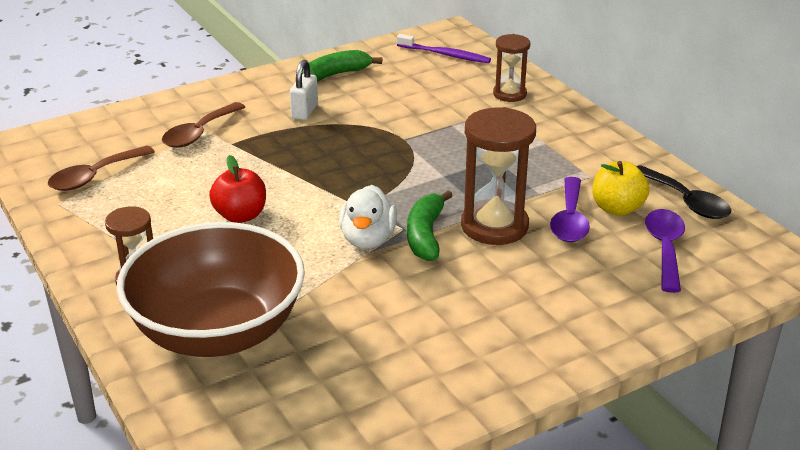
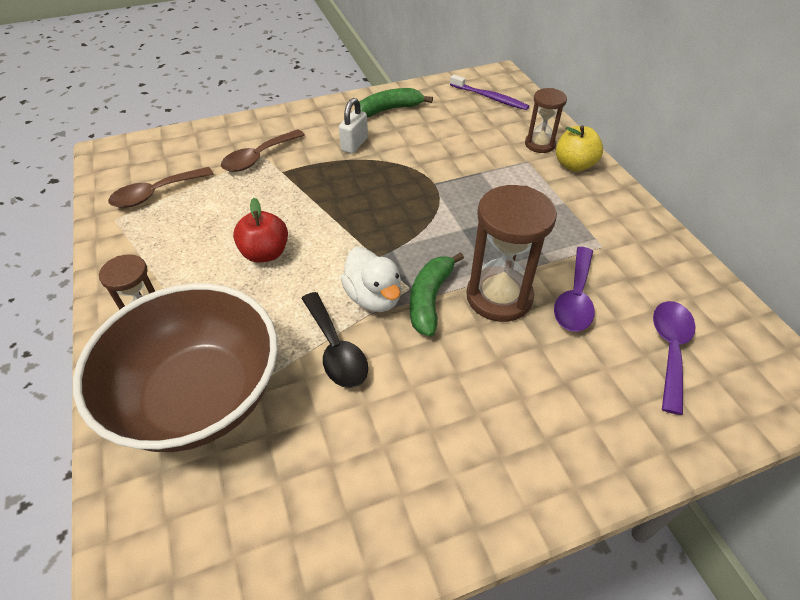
camera: 10 degrees right, 15 degrees up
(368, 239) = (373, 297): white duck -> white duck turned 45 degrees counterclockwise
(617, 208) = (625, 290): yellow apple -> yellow apple (574, 165)
(686, 201) = (697, 290): black spoon -> black spoon (336, 349)

